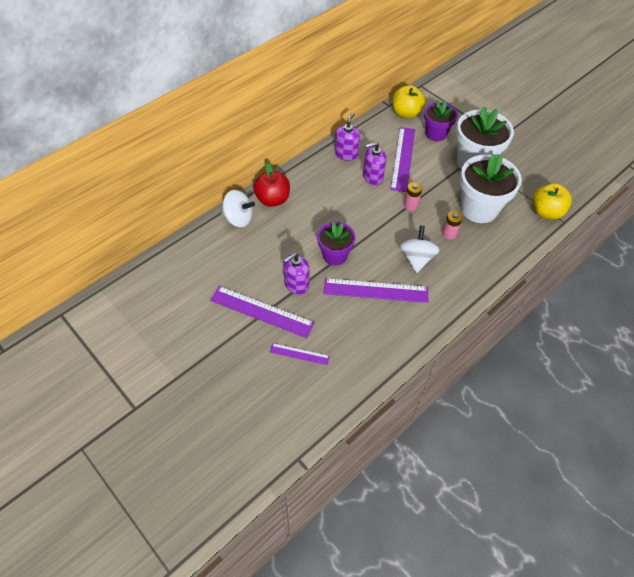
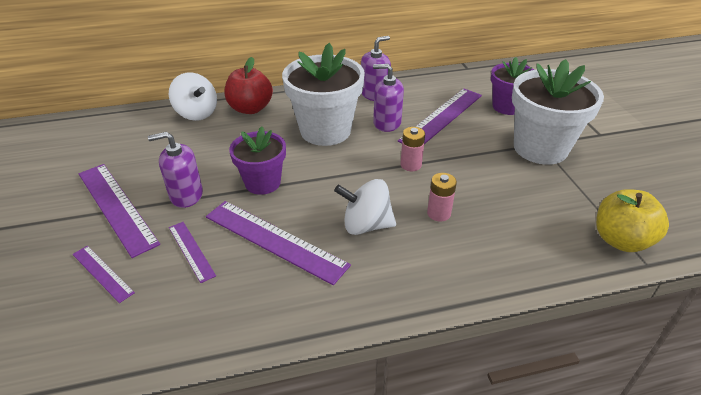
camera: 30 degrees right, 15 degrees down
(335, 318) = (191, 251): none -> purple ruler
(406, 113) = (482, 79): yellow apple -> none
(417, 258) = (366, 225): white spinning top -> white spinning top turned 120 degrees counterclockwise
(479, 208) = (508, 200): white flower pot -> white flower pot (325, 131)

